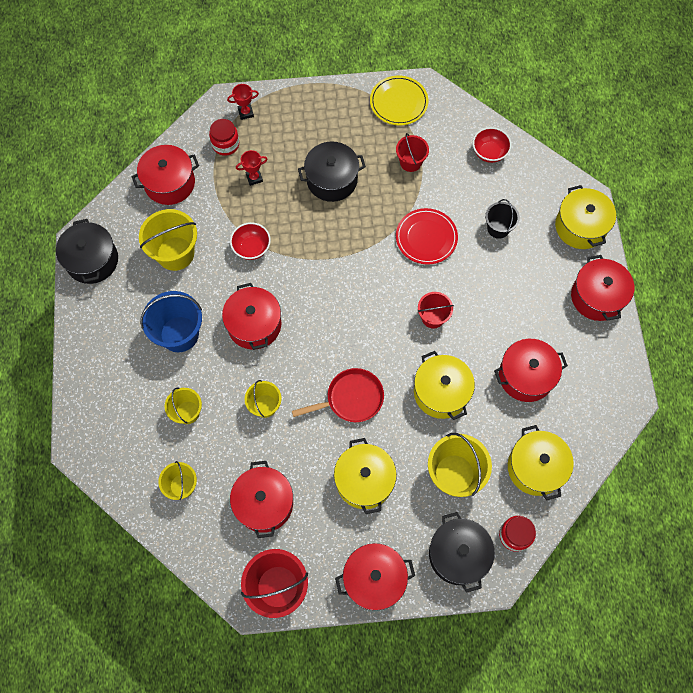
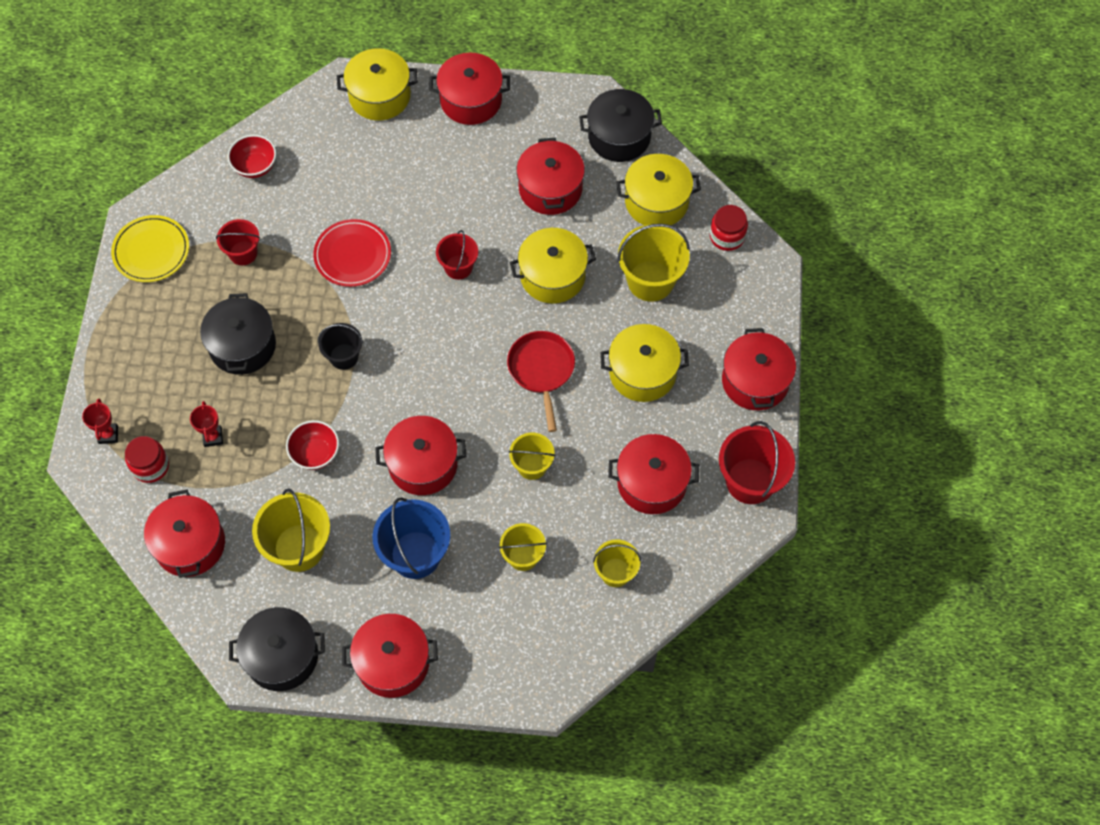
camera: 80 degrees left, 5 degrees down
(93, 335) = (393, 662): none -> red pot
(458, 554) = (740, 294): black pot -> black pot (619, 137)
(498, 228) = (360, 178): black bucket -> black bucket (344, 356)

